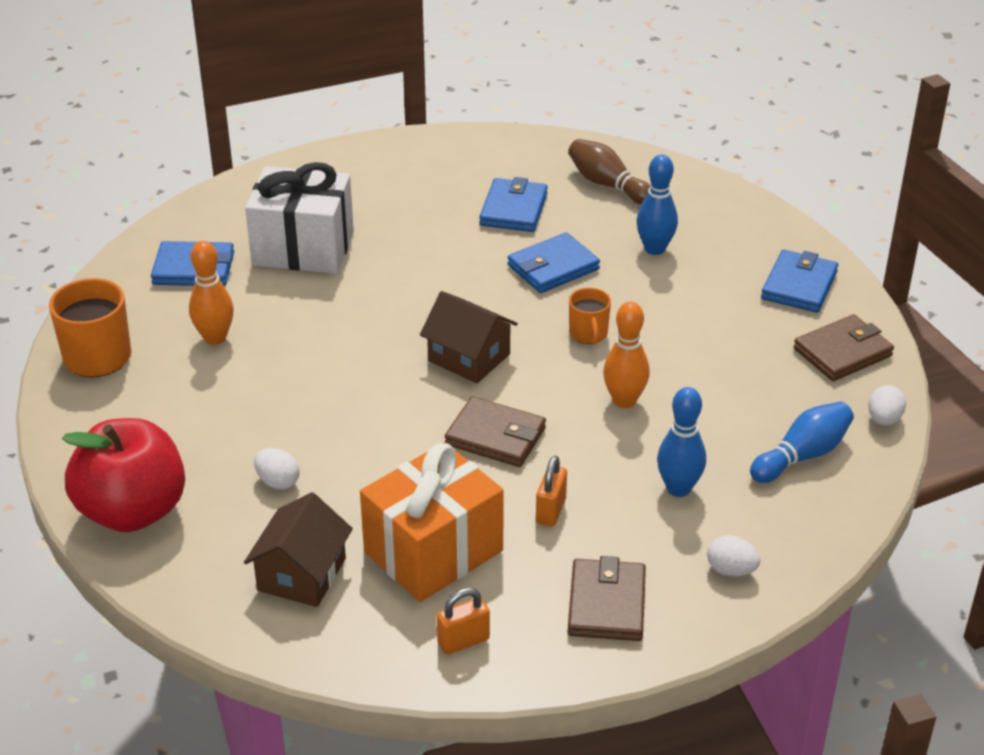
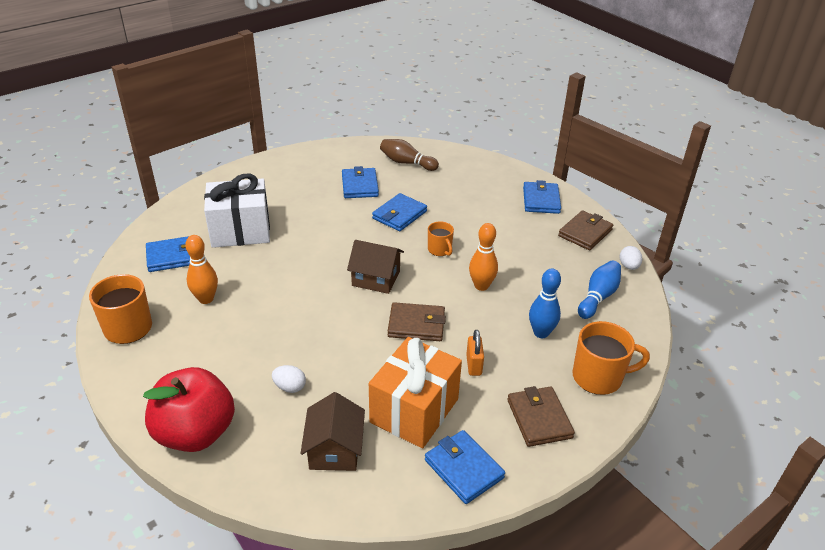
camera: 20 degrees left, 0 degrees up
(463, 641) = (464, 469): orange padlock -> blue wallet
(655, 249) = (452, 194): blue bowling pin -> none
(731, 570) = (599, 377): white egg -> orange mug

